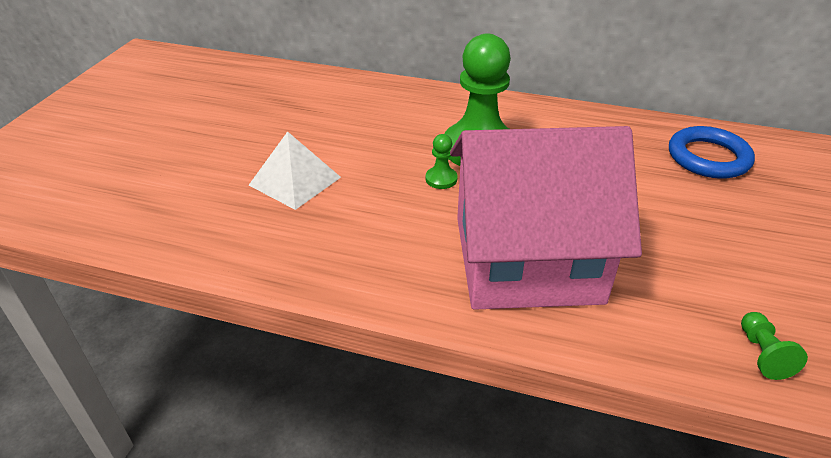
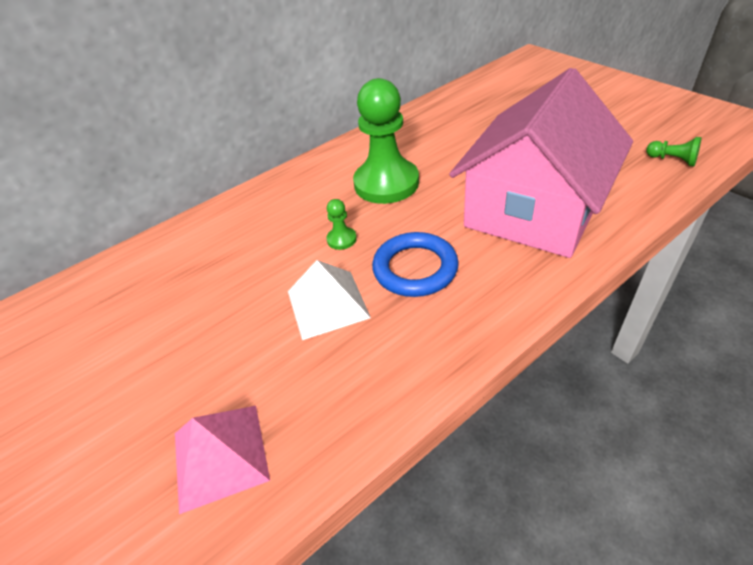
camera: 50 degrees left, 5 degrees up
(126, 195) = (220, 456): none -> pink pyramid
(441, 179) = (406, 216): green pawn -> green pawn (341, 239)
(708, 157) = (487, 100): blue ring -> blue ring (415, 268)

